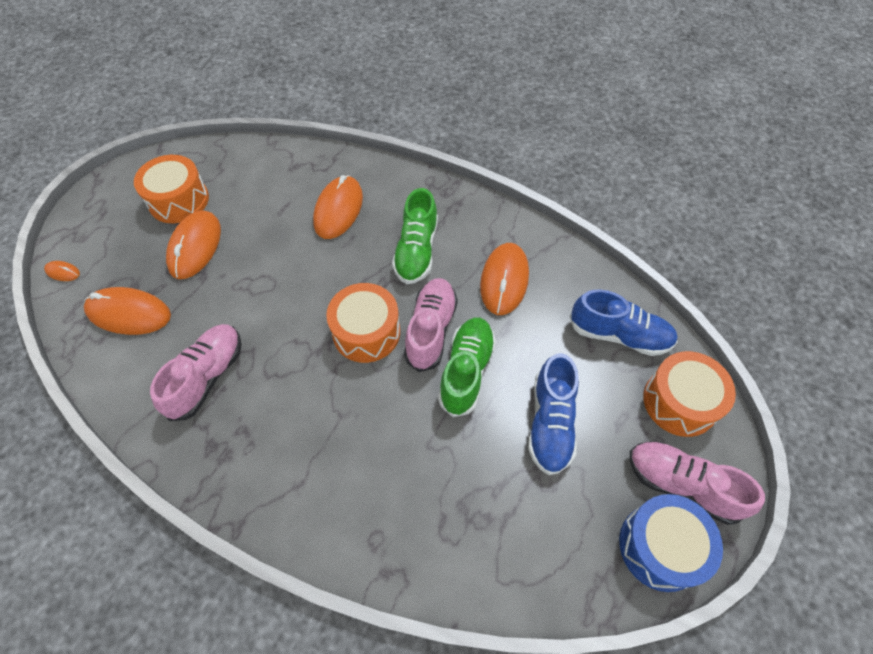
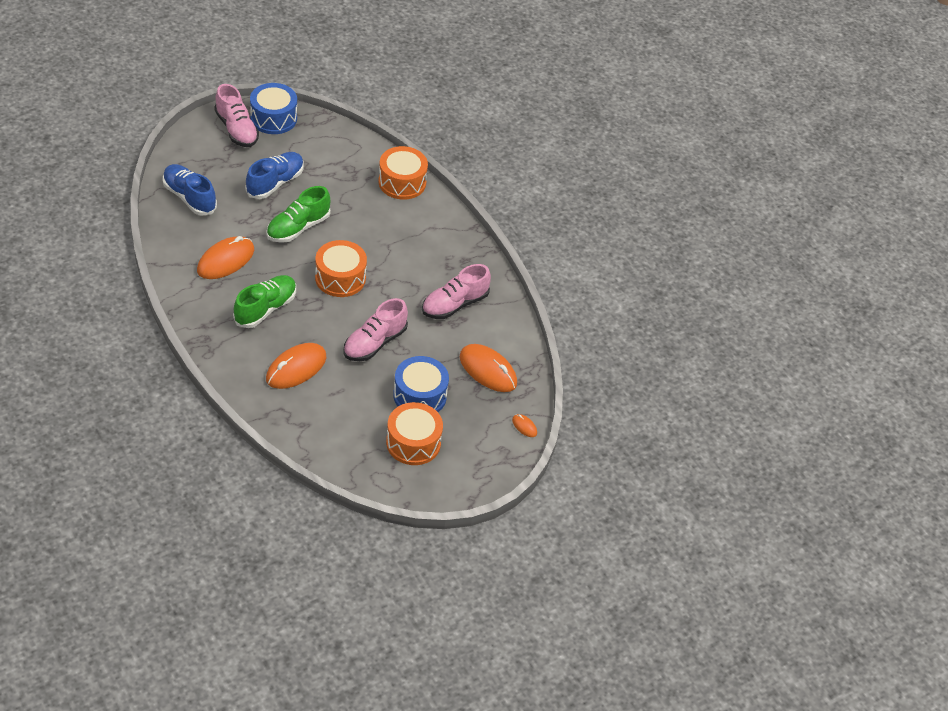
camera: 155 degrees left, 10 degrees down
(195, 247) = (420, 395): orange mouse -> blue drum
(431, 330) = (299, 258): pink shoe -> pink shoe (374, 343)
(679, 402) = (195, 155): orange drum -> orange drum (402, 182)

